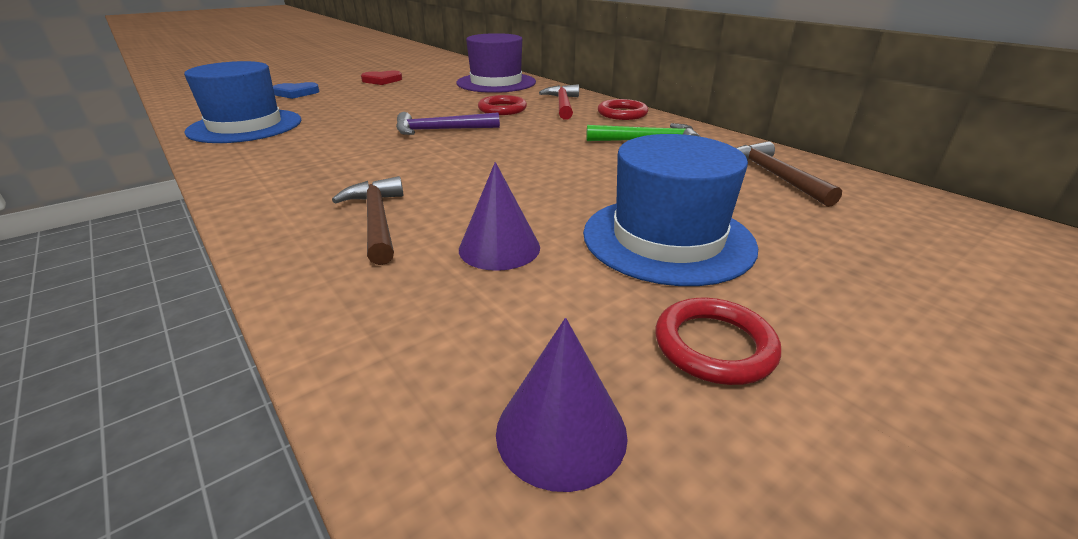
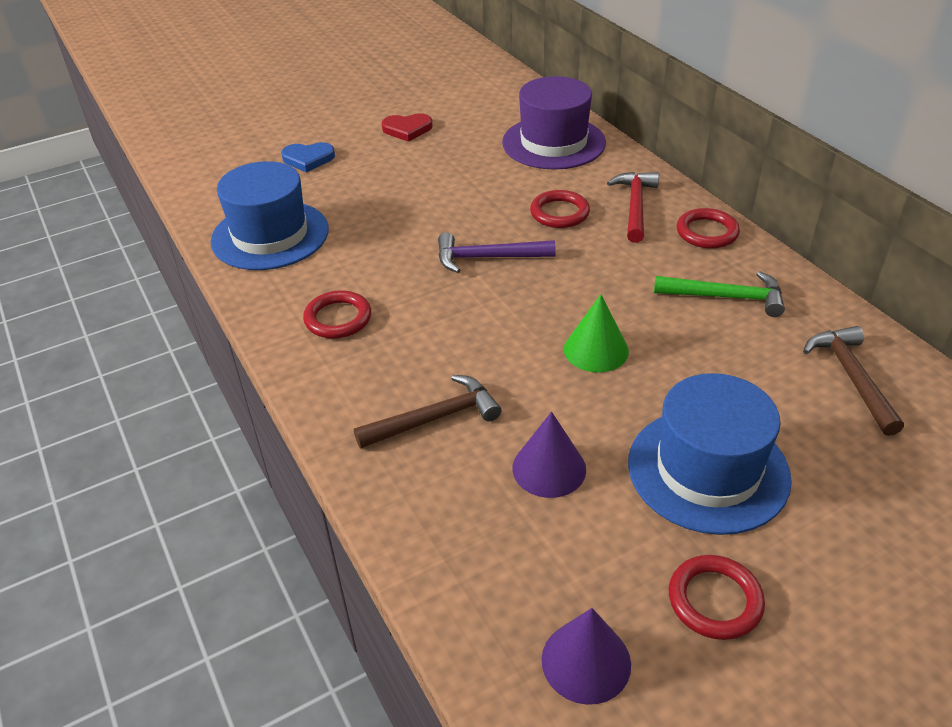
camera: 10 degrees right, 10 degrees up
(292, 165) = (338, 318): none -> red ring
(377, 220) = (435, 418): brown hammer -> brown hammer turned 75 degrees clockwise
(540, 172) = (596, 350): none -> green cone

